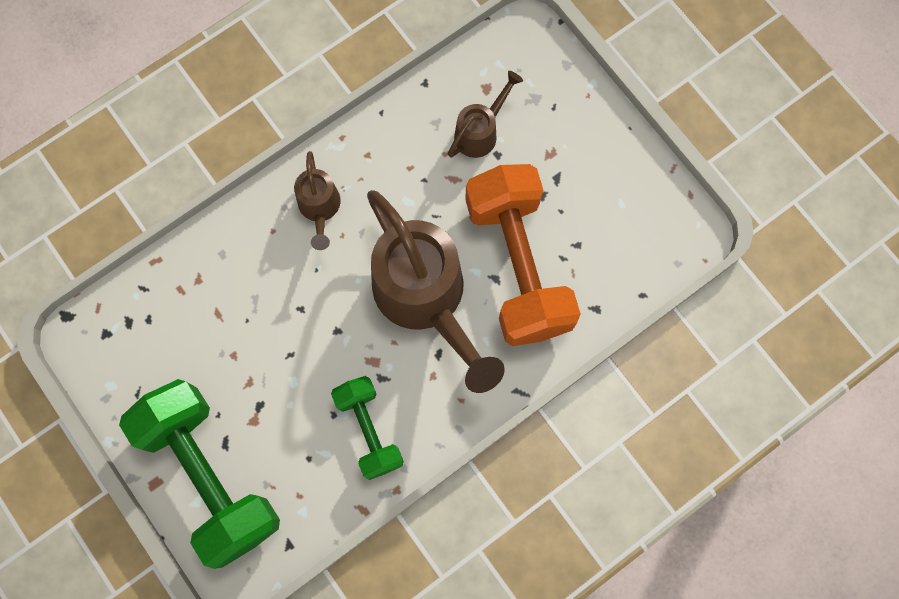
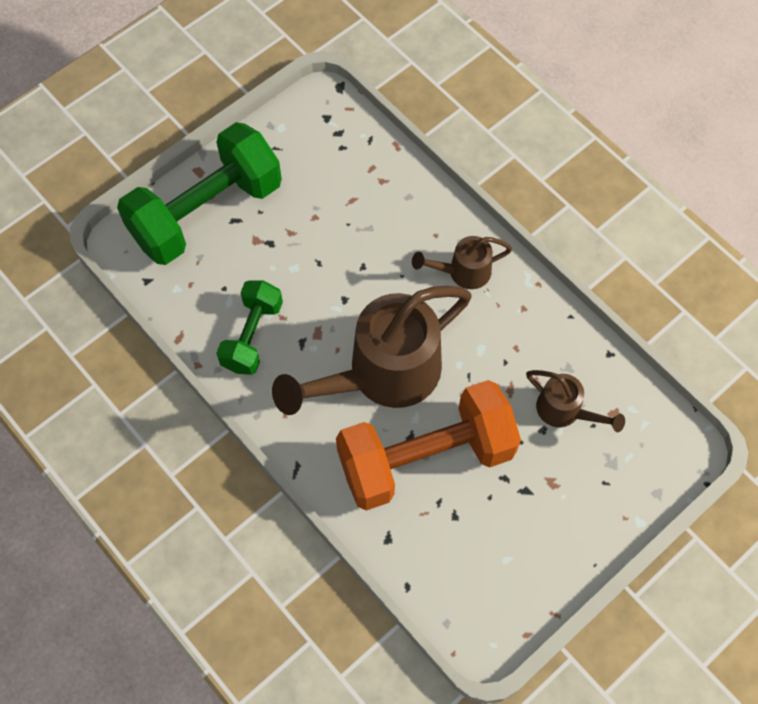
camera: 85 degrees right, 10 degrees down
(369, 430) = (252, 336): green dumbbell -> green dumbbell turned 45 degrees counterclockwise

